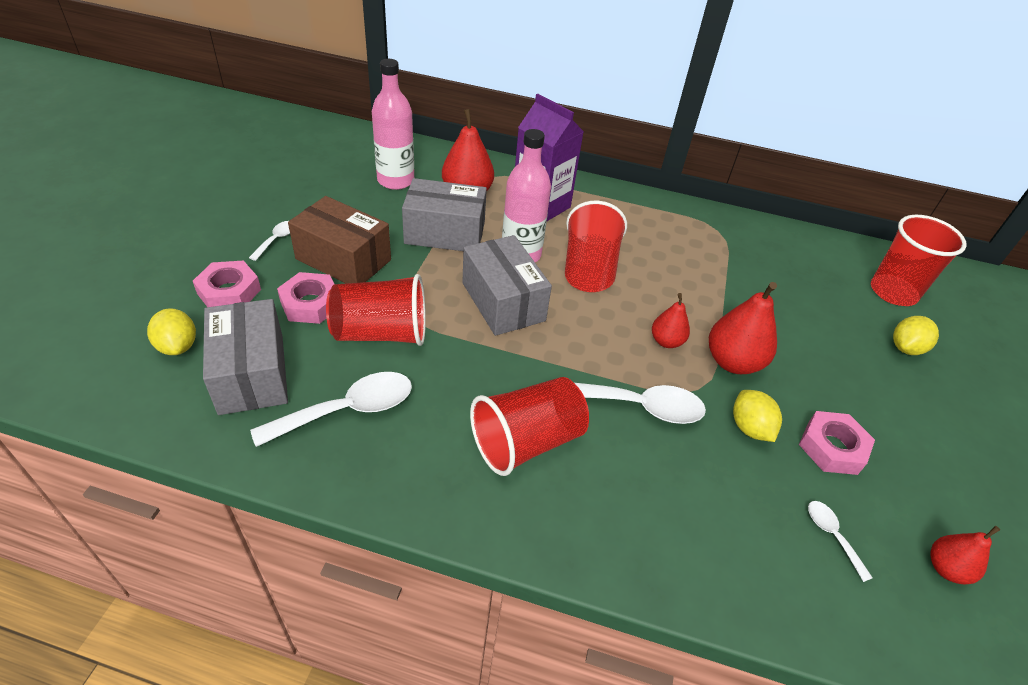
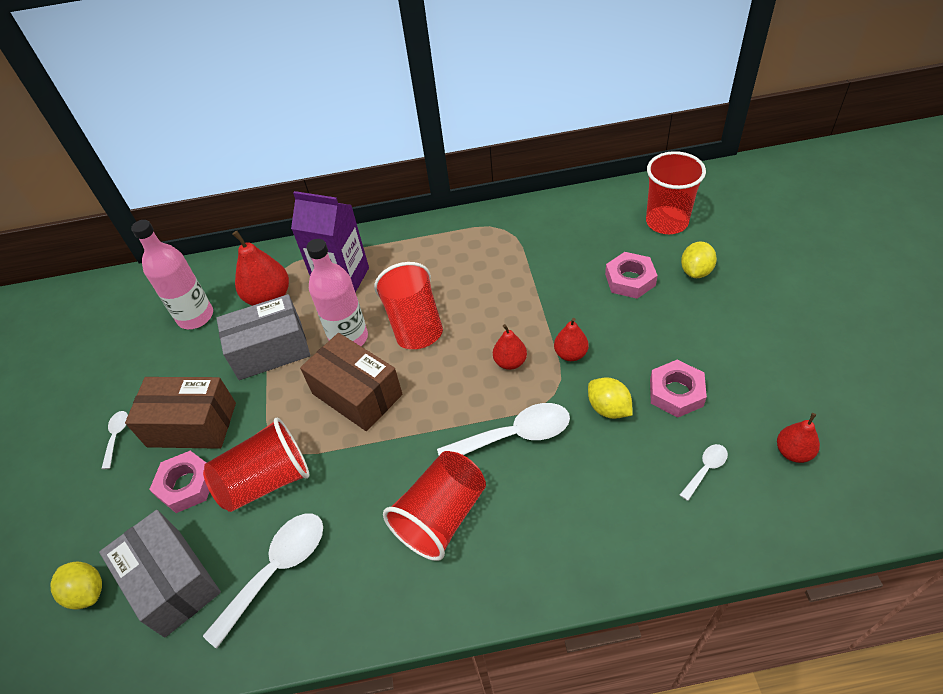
camera: 15 degrees left, 5 degrees up
(229, 291) = (103, 512): pink nut -> pink nut (630, 280)
(503, 301) = (357, 394): grey box -> brown box
(733, 362) = (570, 354): red pear -> red pear, size x0.59
(832, 536) = (705, 469): white spoon -> white spoon turned 90 degrees clockwise

